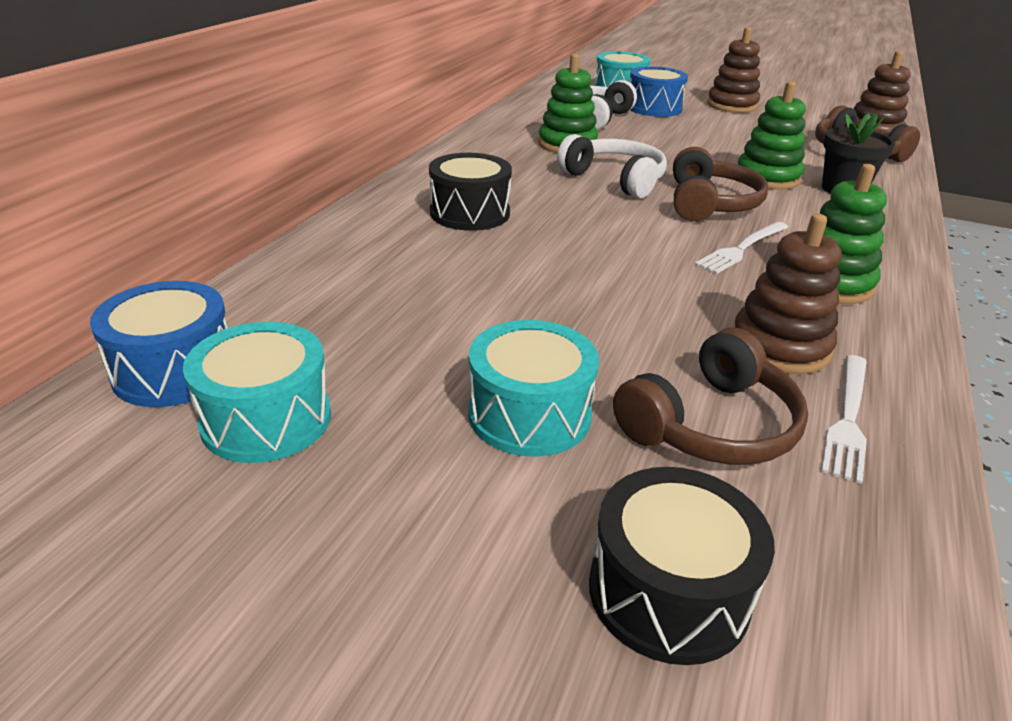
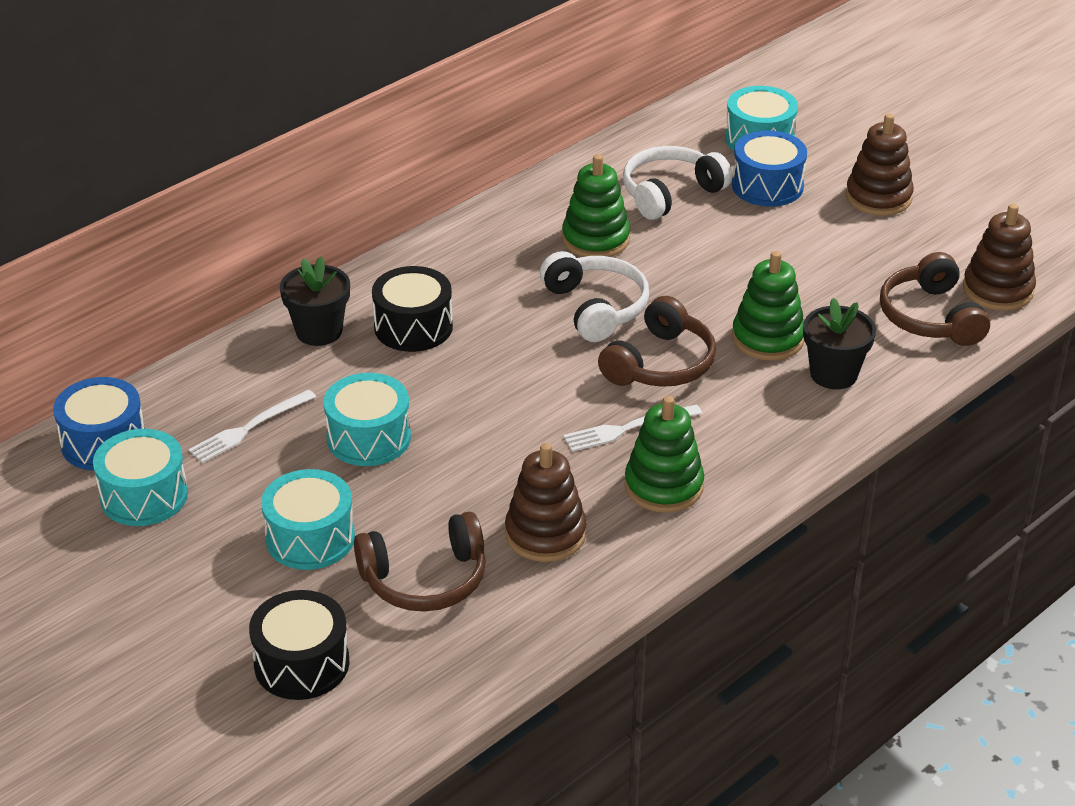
camera: 25 degrees right, 5 degrees up
(378, 229) = (319, 331): none -> black flower pot
(507, 301) = (368, 438): none -> turquoise drum
(848, 418) = (528, 602): white fork -> white fork (249, 428)

